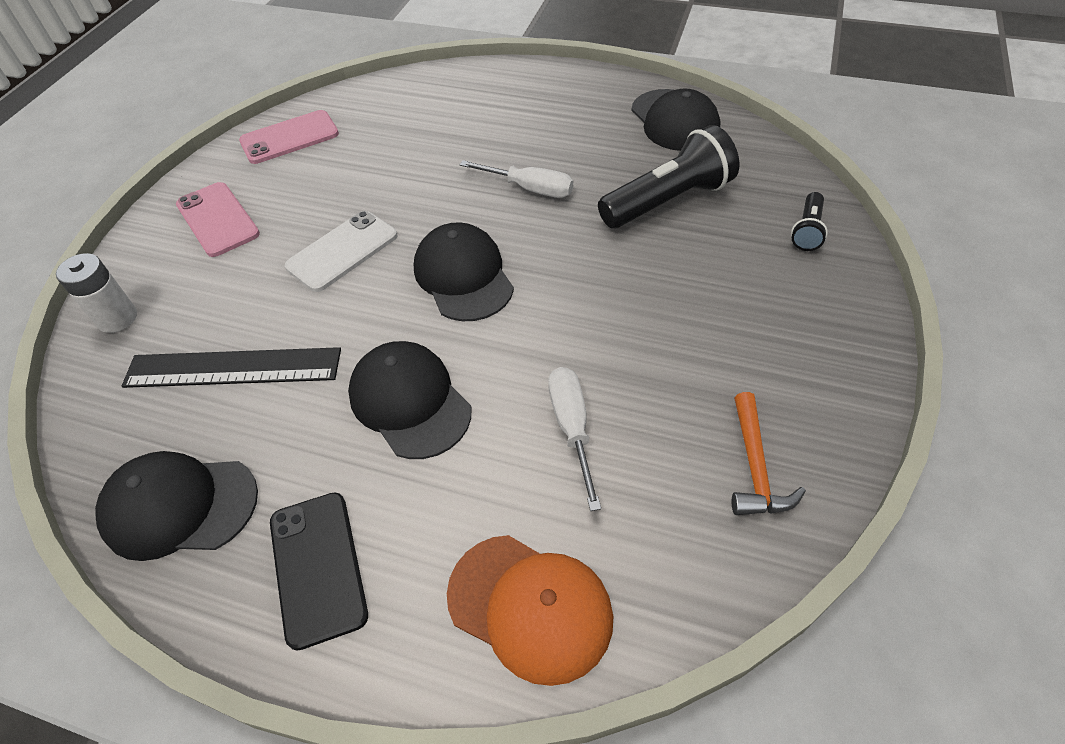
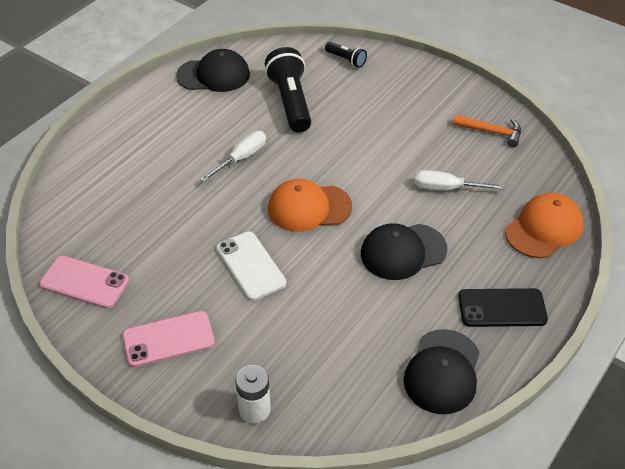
camera: 75 degrees left, 5 degrees down
(233, 368) = (339, 338): black ruler -> none
(289, 138) = (84, 282): pink phone -> pink phone turned 60 degrees counterclockwise
(463, 276) = (309, 208): black cap -> orange cap

